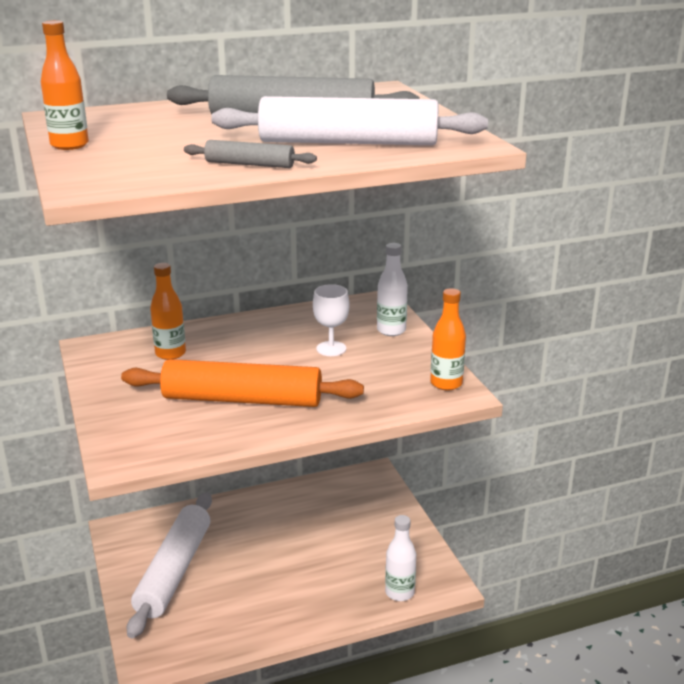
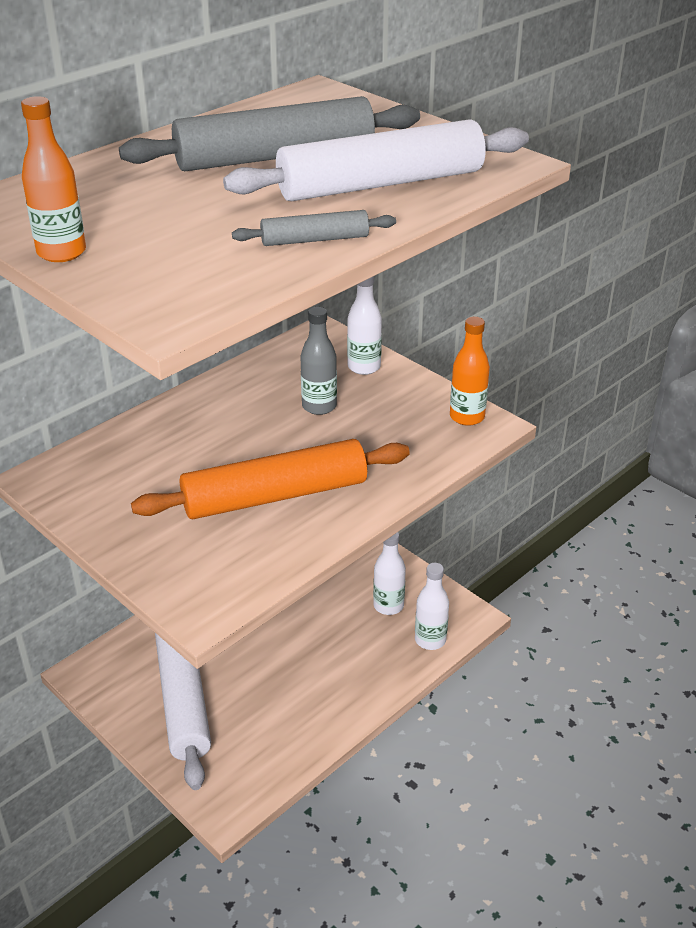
camera: 25 degrees left, 10 degrees up
(170, 353) = (145, 460): orange bottle -> none
(331, 349) = (319, 406): white goblet -> grey bottle
(382, 555) = (388, 606): none -> white bottle

